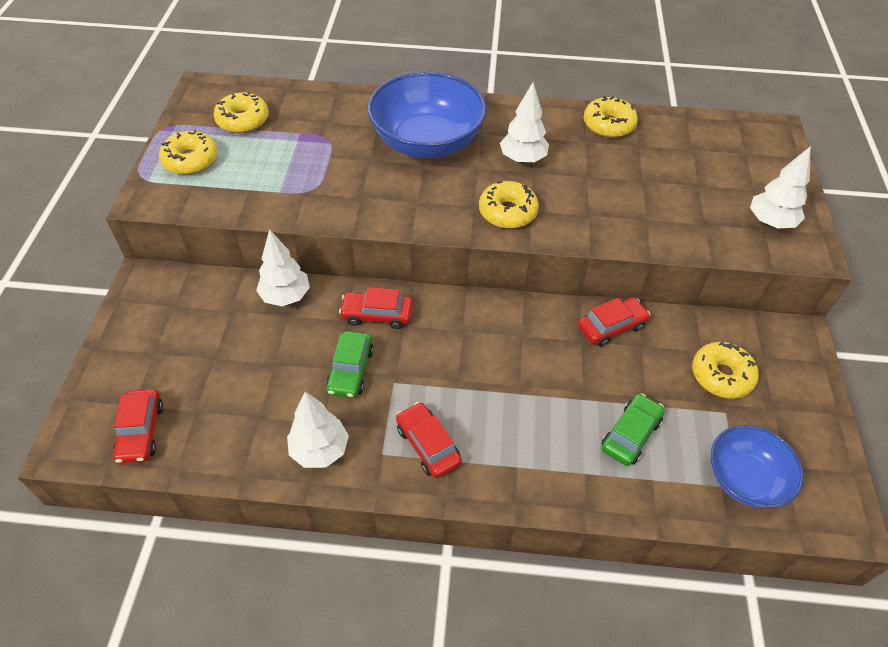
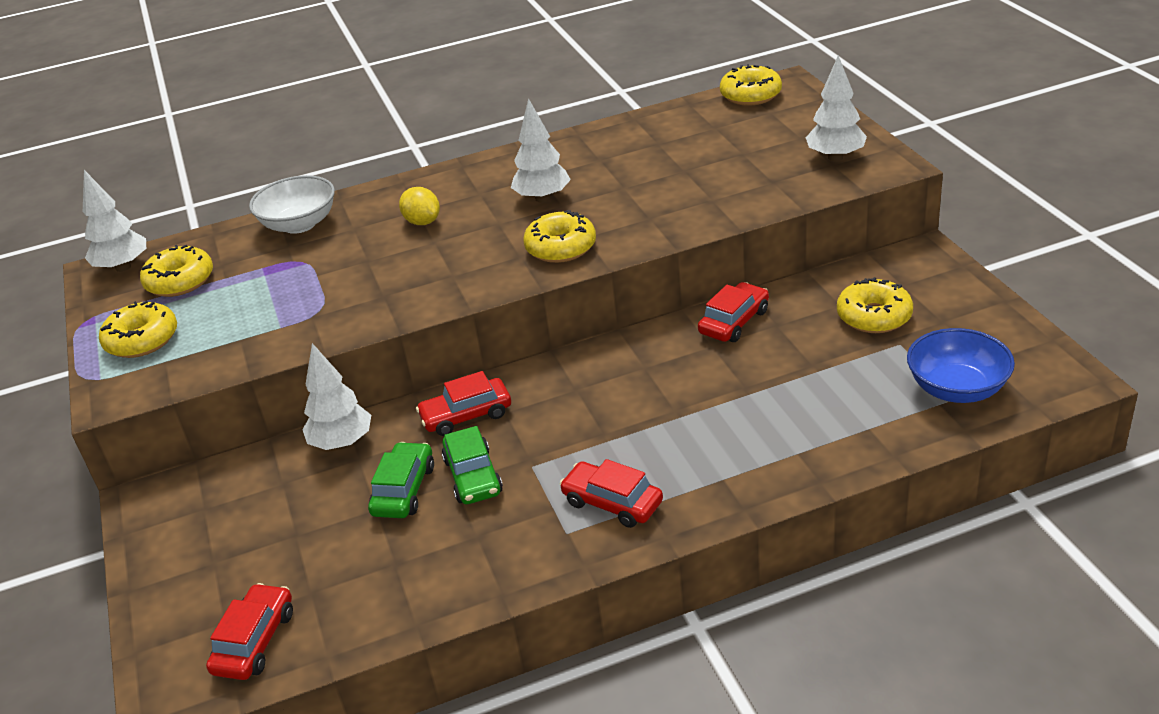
camera: 20 degrees left, 15 degrees down
(141, 431) = (254, 641): red car -> red car turned 135 degrees counterclockwise
(320, 450) = (491, 561): white tree -> white tree (123, 267)
(345, 106) = (299, 224): none -> white bowl
(427, 142) = (422, 222): blue bowl -> yellow lemon
(608, 125) = (613, 138): yellow donut -> yellow donut (750, 95)
(630, 434) = (819, 401): green car -> green car (403, 490)

